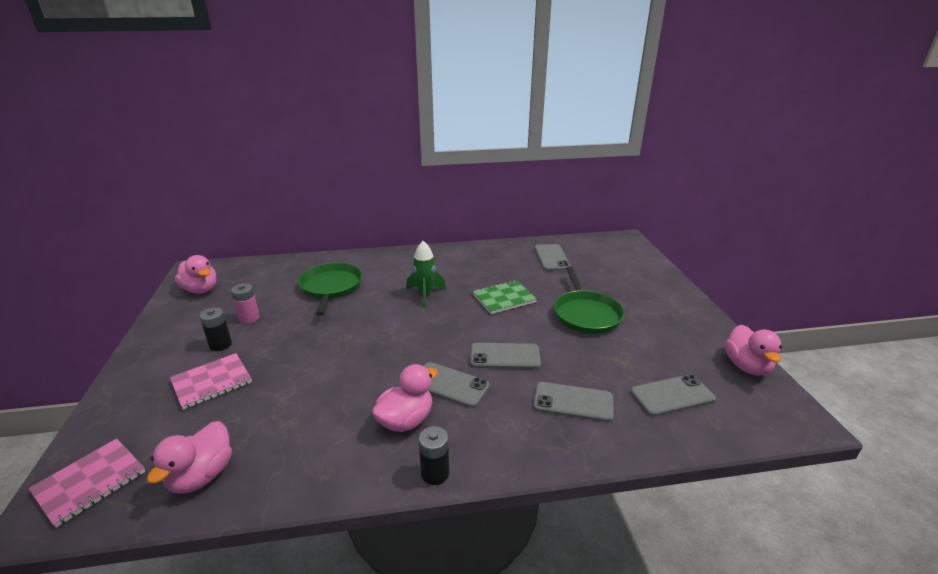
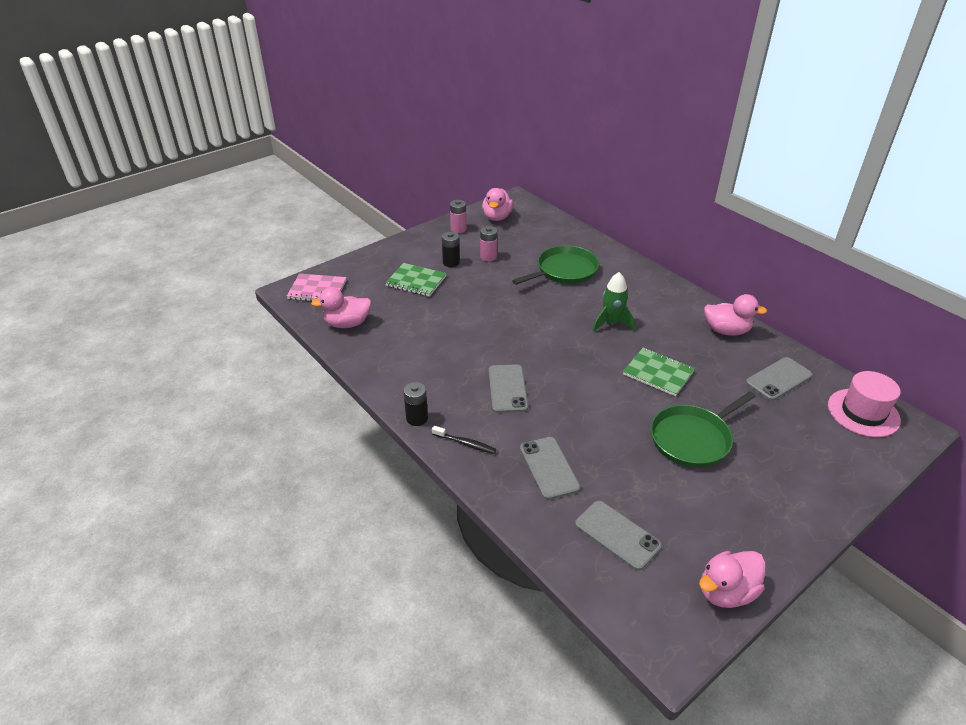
camera: 60 degrees right, 10 degrees up
(177, 319) = (458, 229): none -> pink battery
(212, 382) = (416, 281): pink notebook -> green notebook
(406, 420) = (452, 383): pink duck -> pink duck (726, 331)
(503, 448) = (465, 443): none -> black toothbrush
(505, 356) = (571, 406): grey phone -> none
(603, 246) = (863, 413): none -> pink hat

